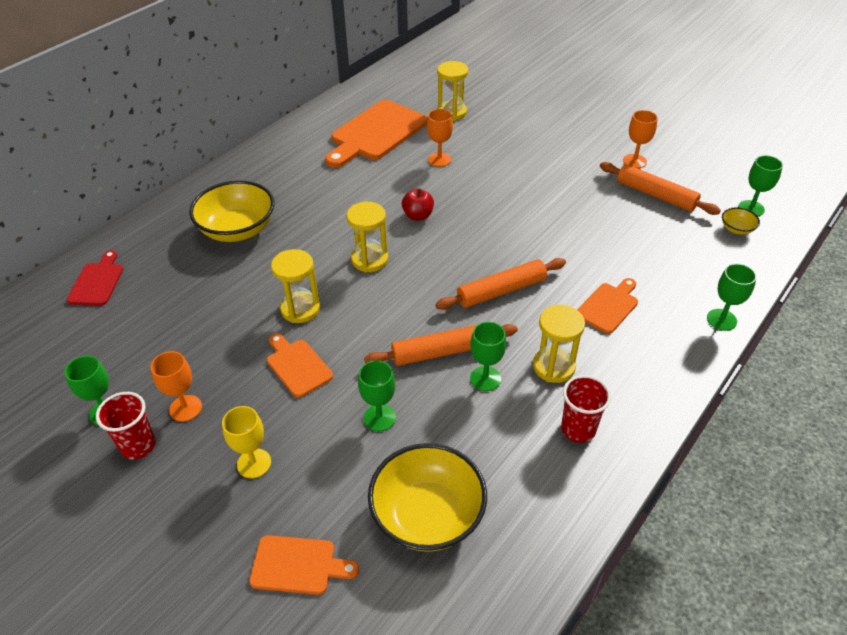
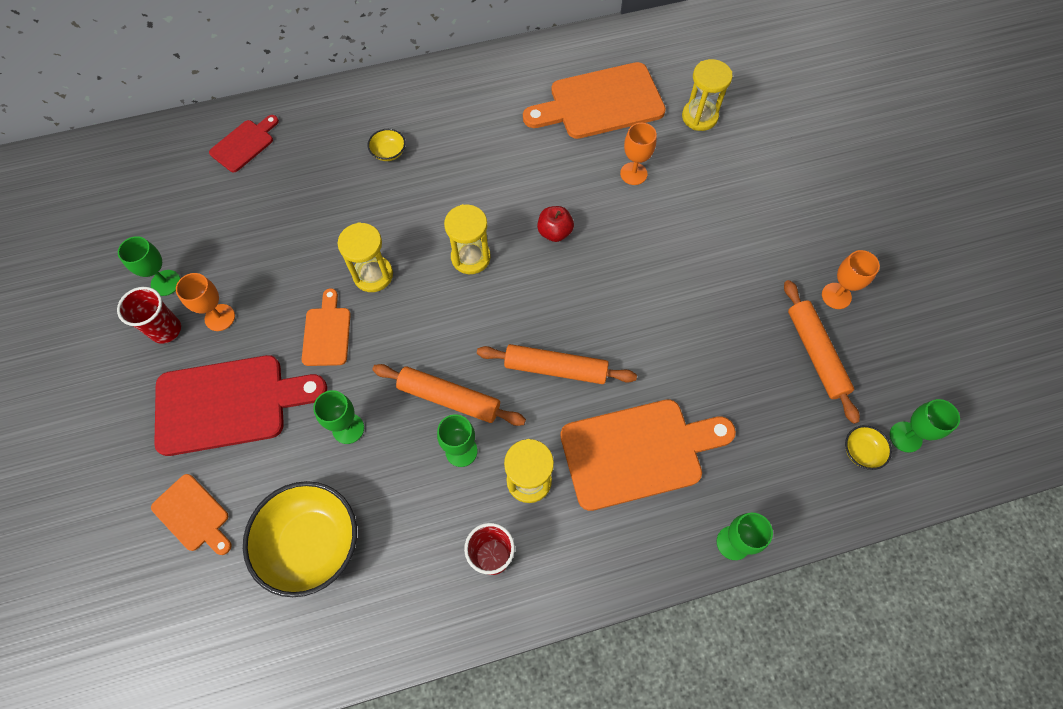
camera: 35 degrees right, 20 degrees up
(238, 229) = (389, 152): yellow bowl -> yellow bowl, size x0.44
(254, 463) = (229, 404): yellow goblet -> red cutting board
(608, 306) = (638, 452): orange cutting board -> orange cutting board, size x1.91

